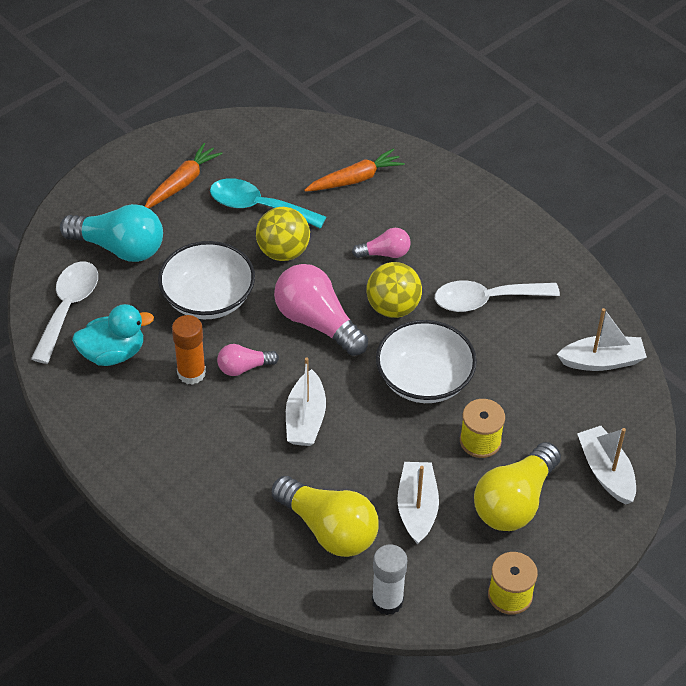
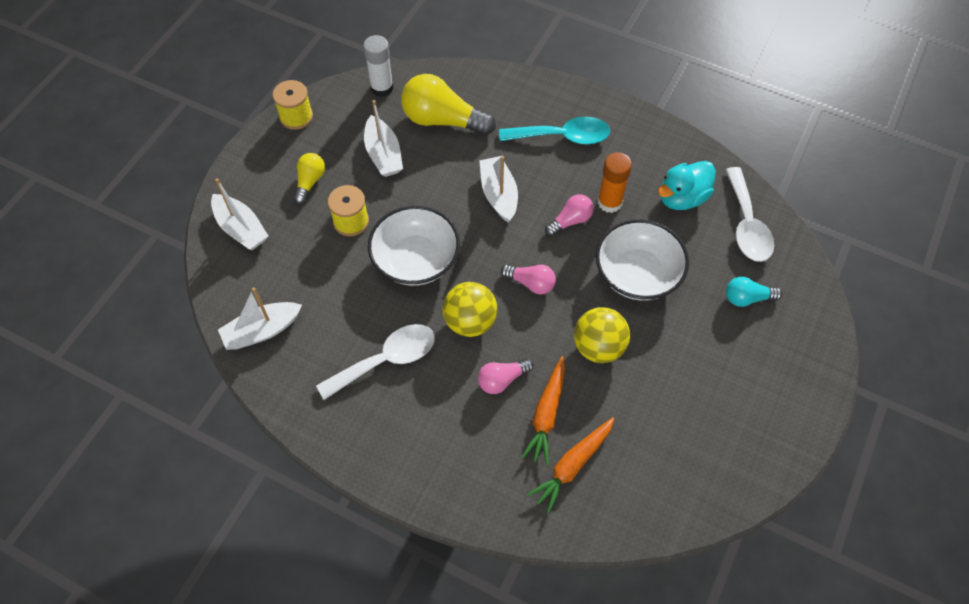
camera: 160 degrees right, 10 degrees up
(119, 248) = (747, 298): turquoise light bulb -> turquoise light bulb, size x0.53
(182, 183) = (740, 394): orange carrot -> orange carrot (546, 414)
(258, 207) = (650, 392): turquoise spoon -> turquoise spoon (562, 136)
(317, 322) = (531, 283): pink light bulb -> pink light bulb, size x0.53
(514, 502) = (310, 182): yellow light bulb -> yellow light bulb, size x0.53

